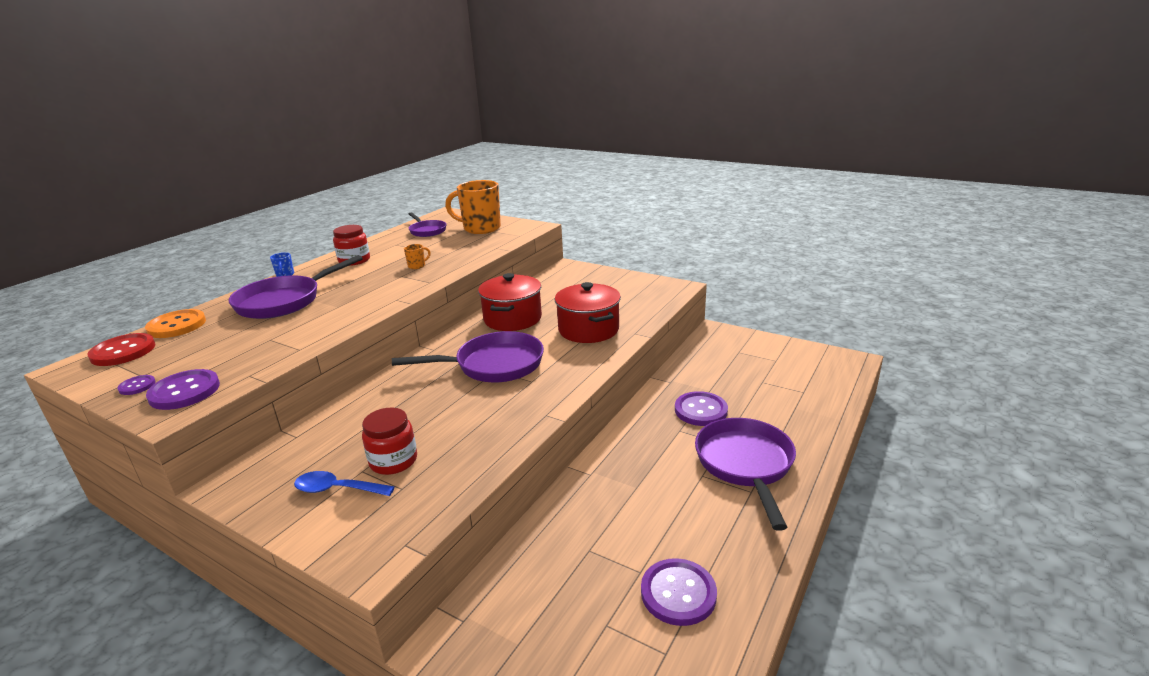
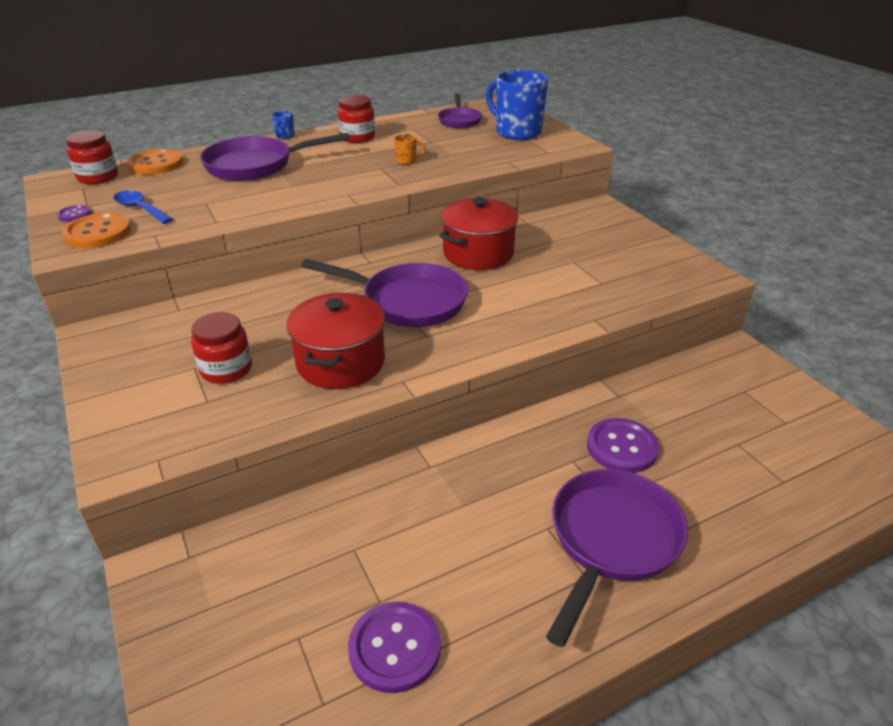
camera: 30 degrees right, 10 degrees up
(123, 351) = (98, 177): red button -> red jar
(184, 391) = (98, 233): purple button -> orange button
(337, 489) = (160, 377): blue spoon -> blue spoon (140, 209)
(480, 228) = (516, 132): orange mug -> blue mug
(588, 330) = (546, 296): red pot -> red pot (341, 362)

